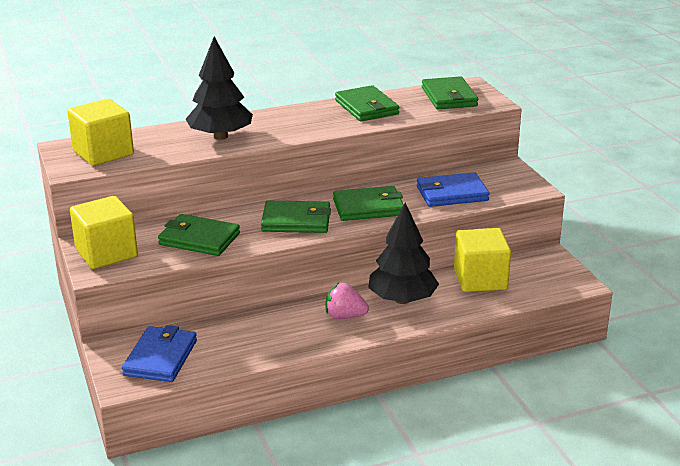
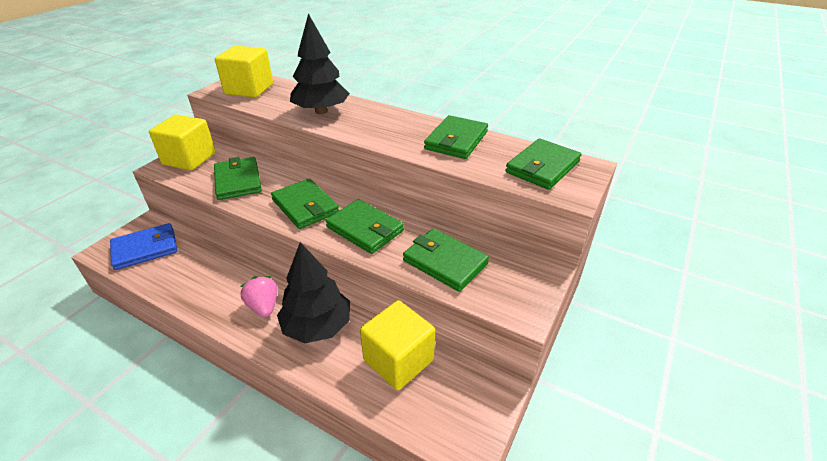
camera: 50 degrees right, 10 degrees up
(452, 194) = (445, 262): blue wallet -> green wallet

